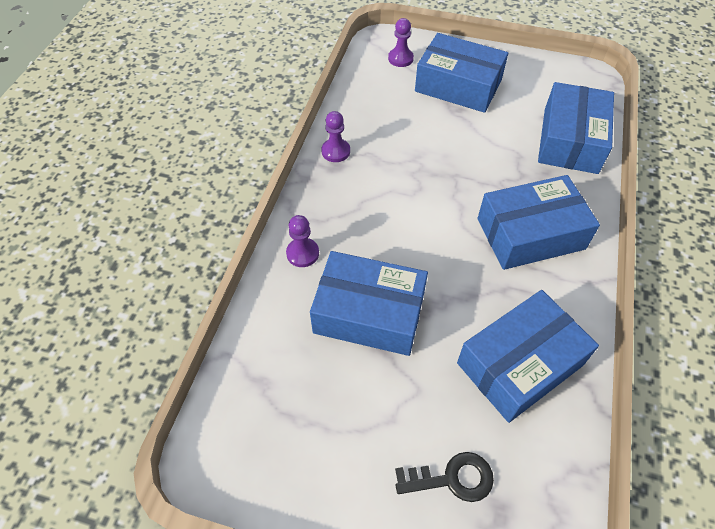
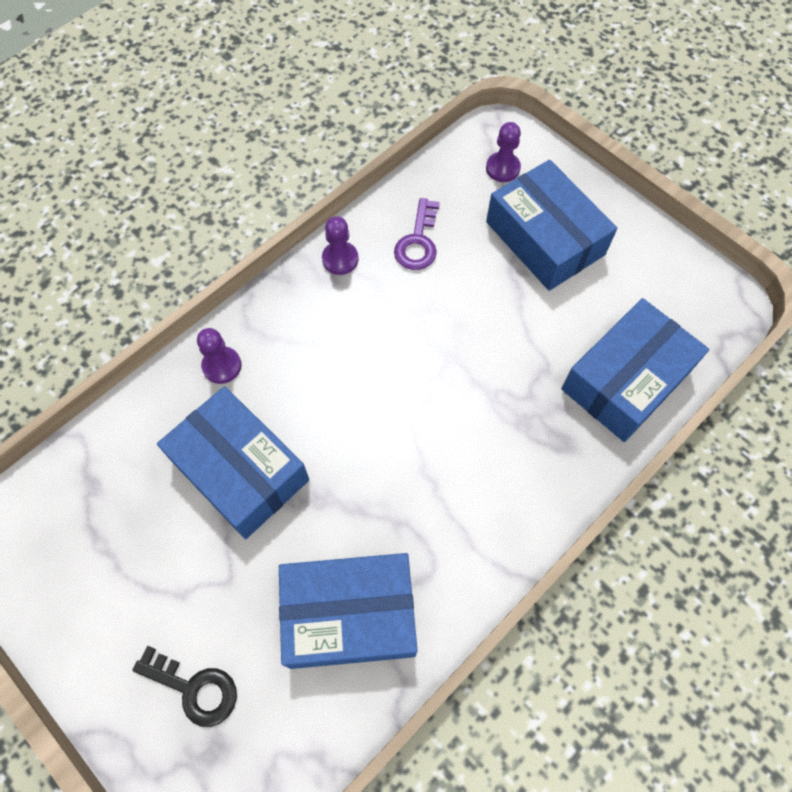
camera: 30 degrees right, 10 degrees up
(380, 120) = (418, 242): none -> purple key
(530, 234) = (480, 474): blue box -> none

